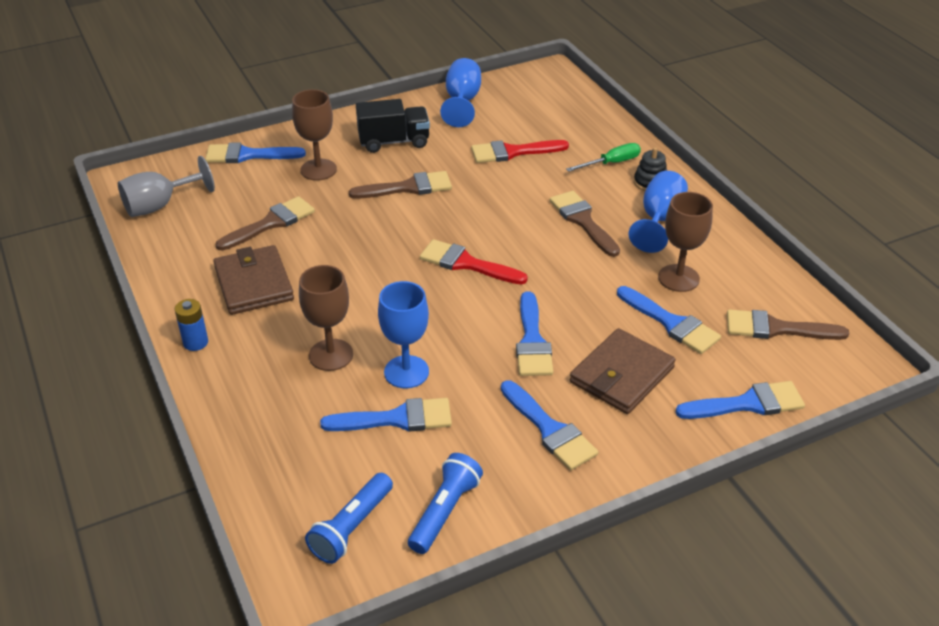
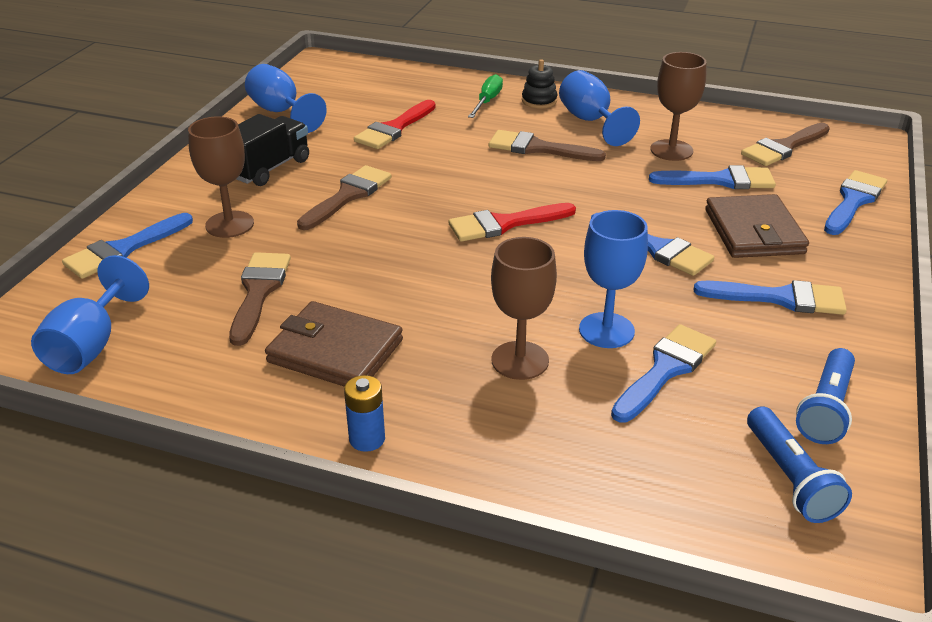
camera: 45 degrees left, 5 degrees down
(159, 205) = (90, 346): grey goblet -> blue goblet
(444, 511) = (826, 408): blue flashlight -> blue flashlight turned 135 degrees counterclockwise

